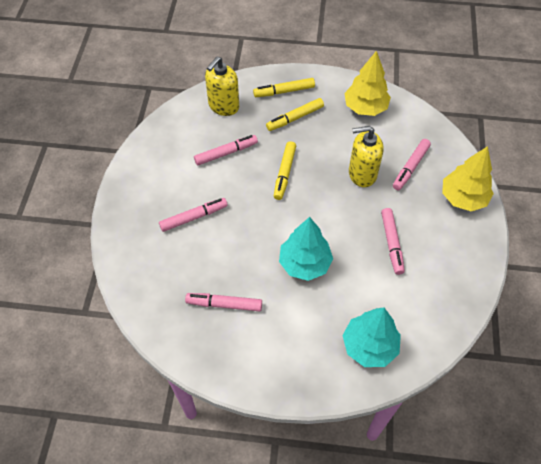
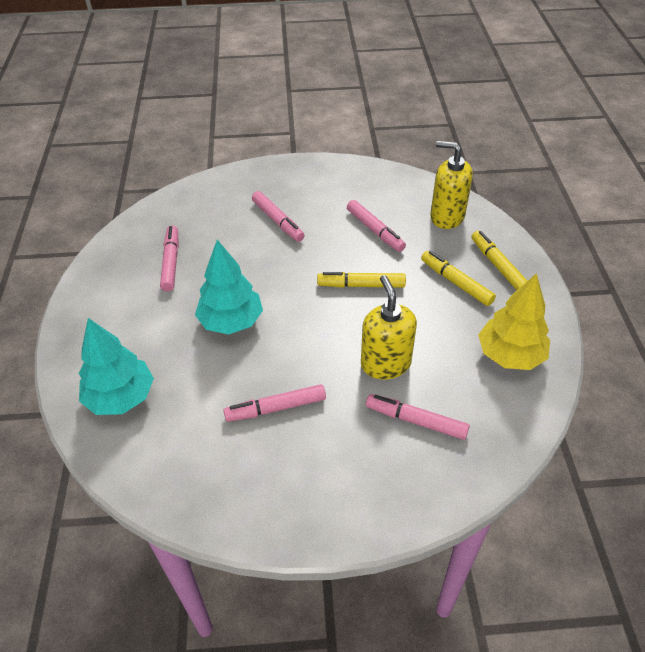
camera: 80 degrees right, 10 degrees down
(463, 198) = (378, 496): yellow tree -> none

